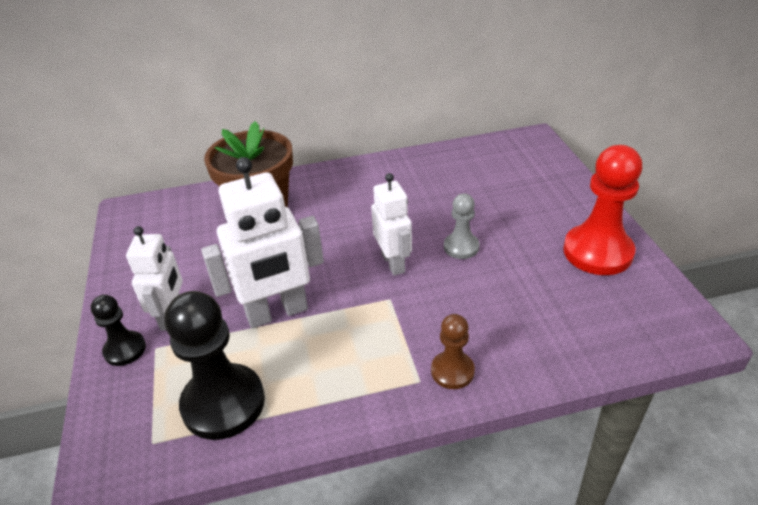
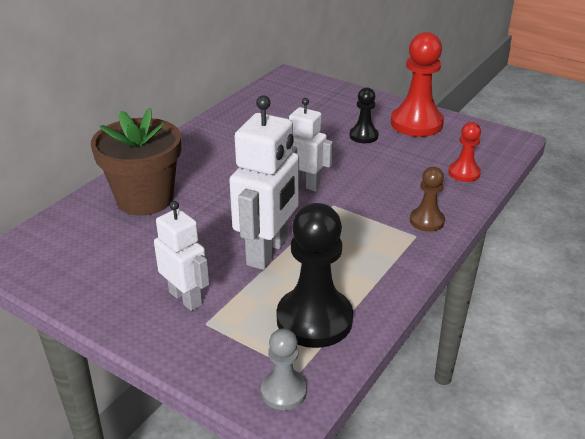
camera: 45 degrees left, 5 degrees down
(125, 349) = (181, 339): black pawn -> black pawn (363, 136)
(461, 247) = (335, 156): grey pawn -> grey pawn (283, 391)
(571, 340) = (464, 173): none -> red pawn

